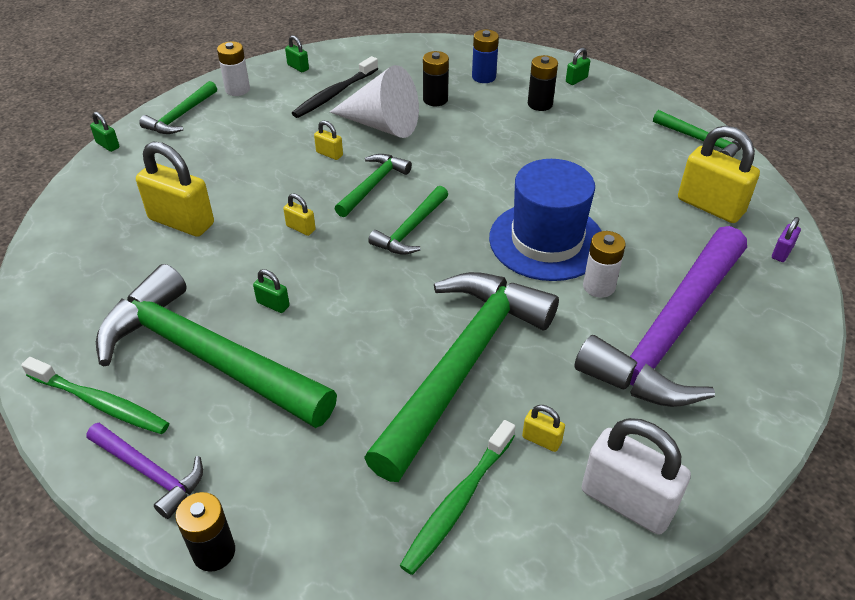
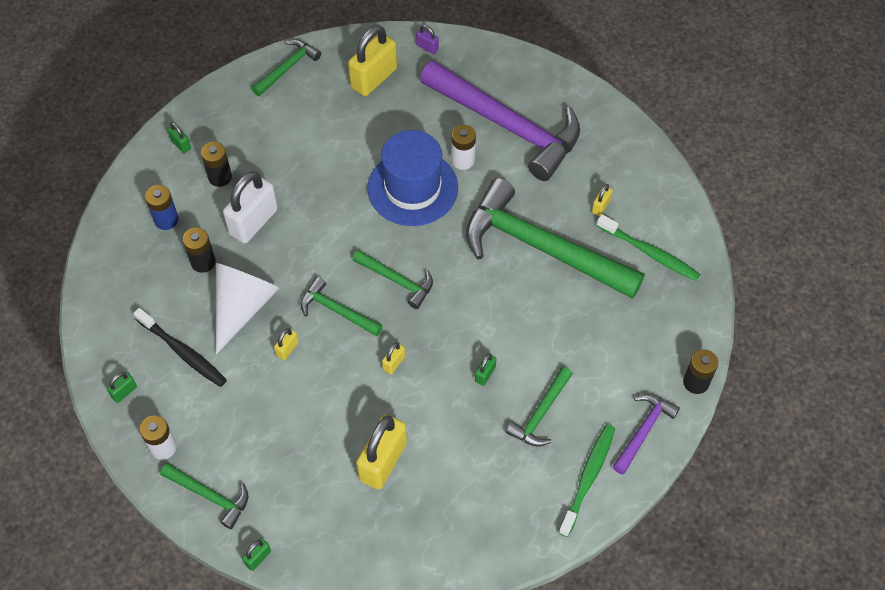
camera: 90 degrees left, 15 degrees up
(206, 357) = (540, 414): green hammer -> green hammer, size x0.46
(627, 501) = (641, 168): white padlock -> white padlock (254, 222)

